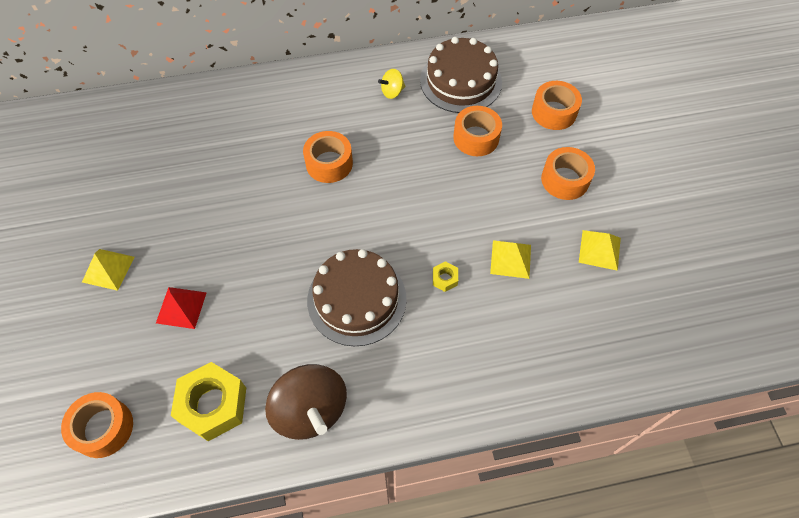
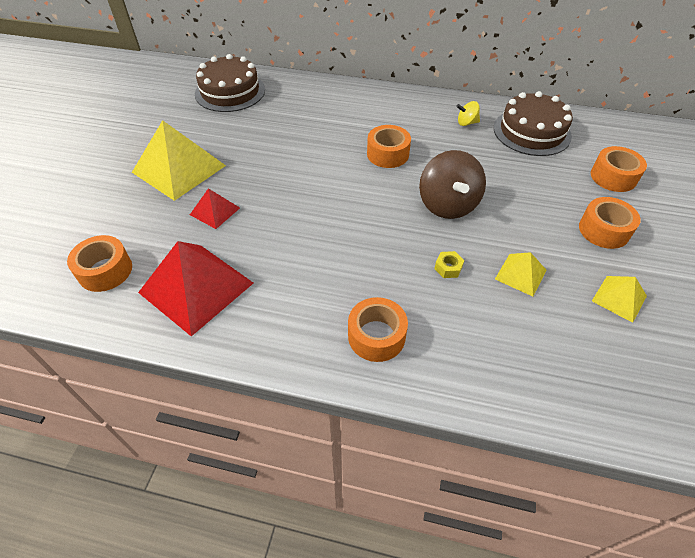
camera: 25 degrees right, 10 degrees down
(108, 269) = (179, 169): yellow pyramid -> yellow pyramid, size x2.00
(213, 405) = (196, 287): yellow nut -> red pyramid
(310, 410) = (272, 324): brown spinning top -> brown spinning top (447, 205)
(357, 299) = (359, 255): brown cake -> brown cake (230, 92)
(476, 137) = (528, 174): orange tape -> orange tape (376, 336)

